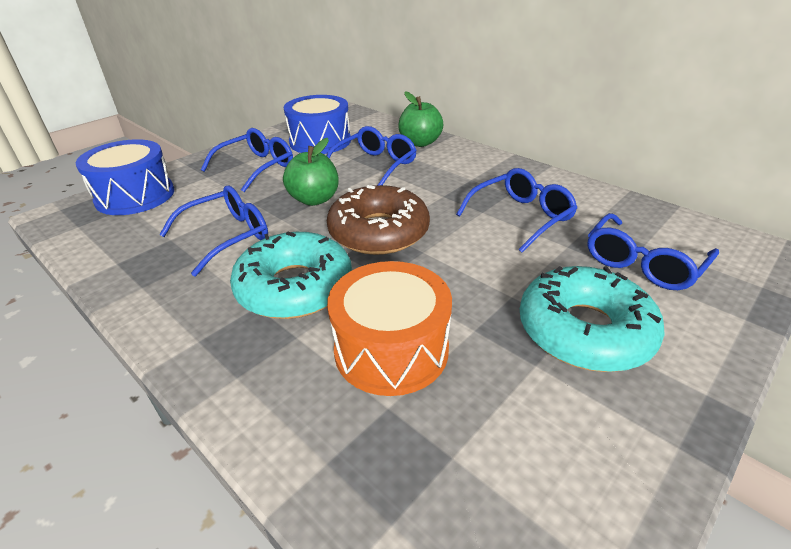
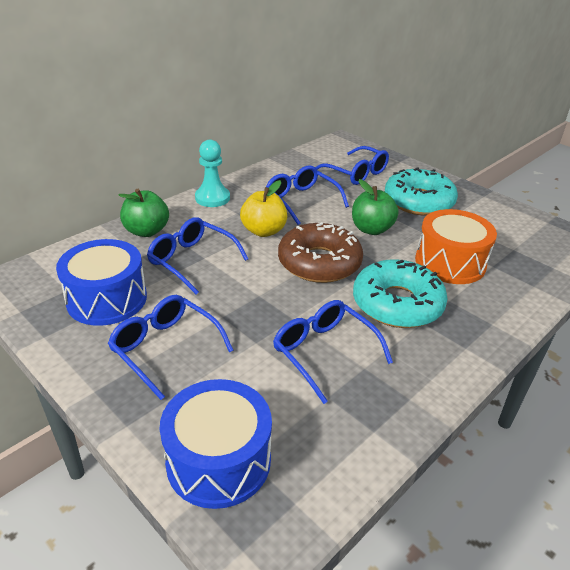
camera: 90 degrees left, 0 degrees up
(314, 199) = (257, 299): green apple -> green apple (371, 229)
(437, 196) = (263, 231): none -> yellow apple
(496, 164) = (212, 198): none -> turquoise pawn

